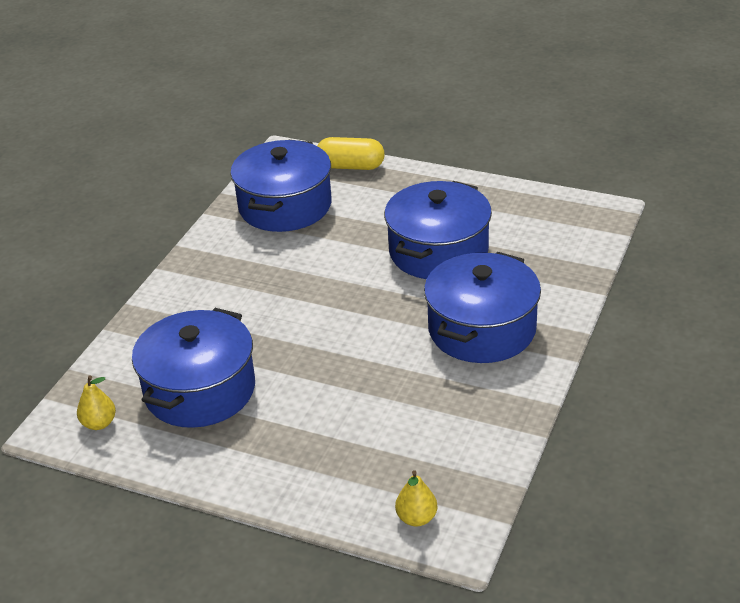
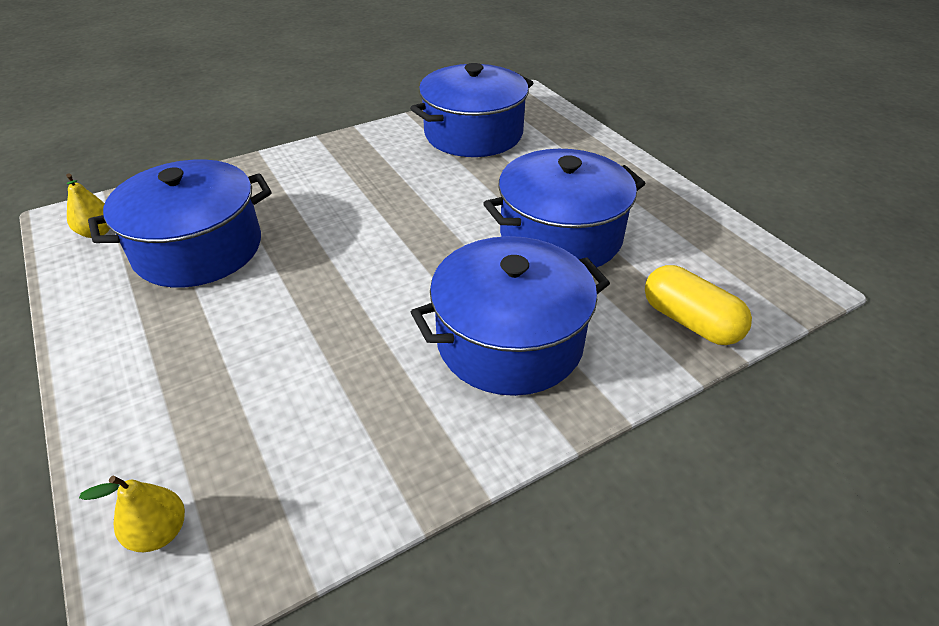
camera: 35 degrees right, 5 degrees up
(350, 166) = (569, 127): yellow capsule -> yellow capsule (690, 321)

